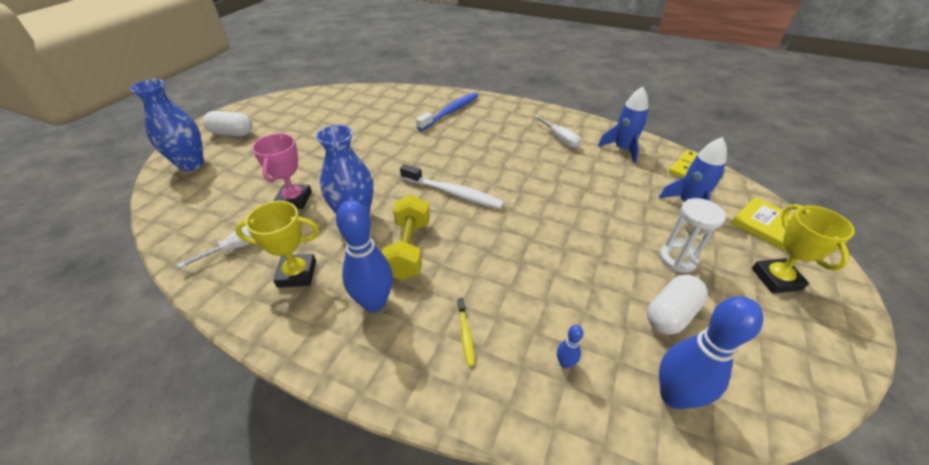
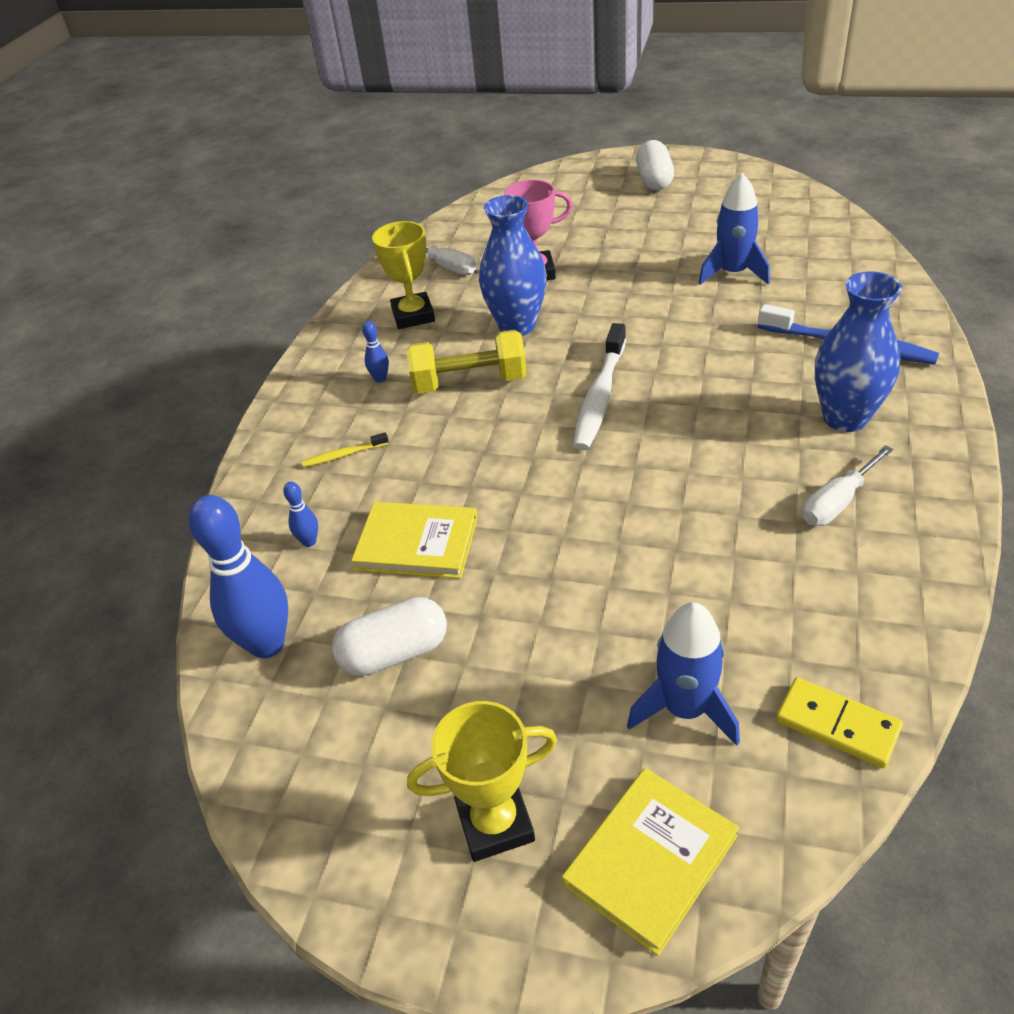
camera: 85 degrees right, 0 degrees up
(191, 164) = (575, 182): blue vase -> blue vase (845, 418)
(374, 303) = (380, 379): blue bowling pin -> blue bowling pin, size x0.44
(573, 294) = (417, 543): none -> yellow book
(622, 149) = (852, 605): blue rocket -> blue rocket (733, 273)
(670, 314) = (394, 653): white capsule -> white capsule turned 60 degrees counterclockwise
(677, 259) = (515, 673): white hourglass -> none

